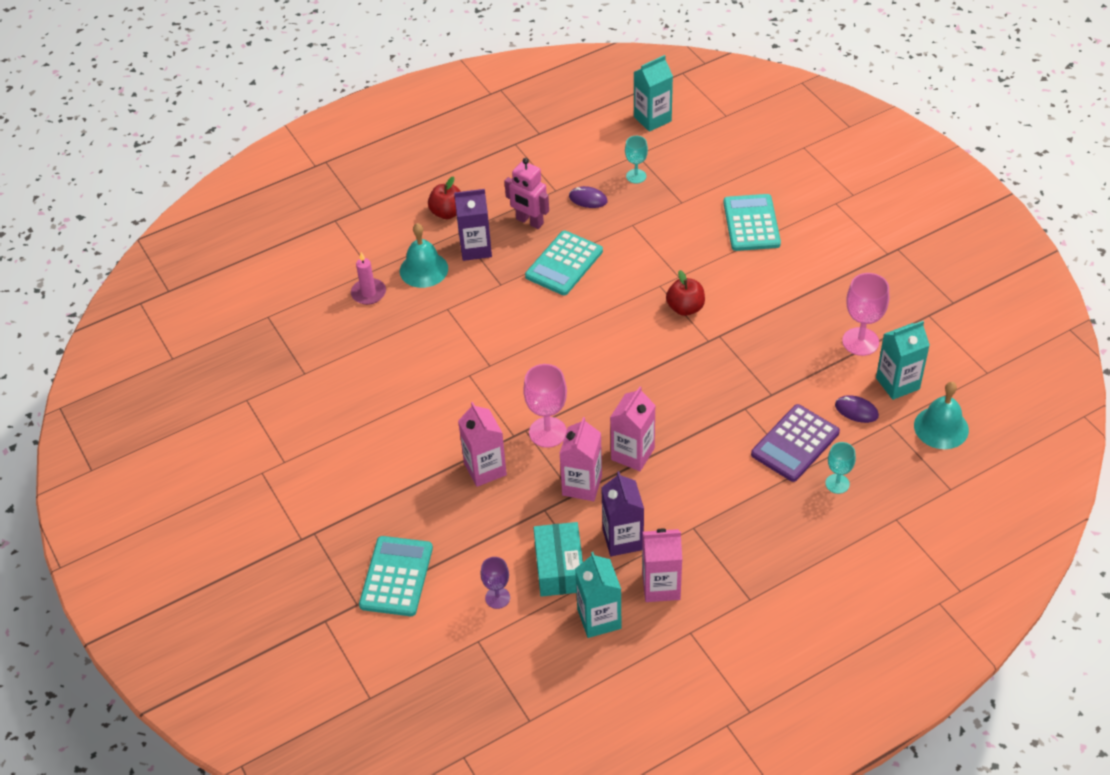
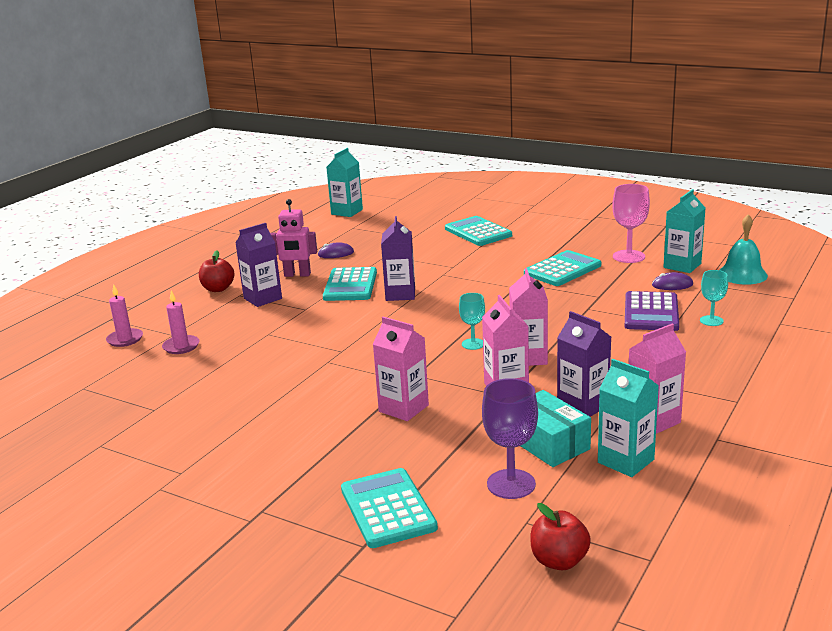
camera: 30 degrees left, 25 degrees down
(331, 259) = (125, 339): none -> pink candle
(423, 269) = (224, 320): turquoise bell -> none
(497, 598) = (511, 484): purple goblet -> purple goblet, size x1.63
(547, 432) = (438, 369): pink goblet -> none
(597, 301) = (400, 294): none -> purple carton
(636, 176) = (363, 236): turquoise goblet -> turquoise goblet (473, 344)
(685, 308) = (477, 278): red apple -> red apple (559, 561)
(776, 333) = (562, 269): none -> turquoise calculator

